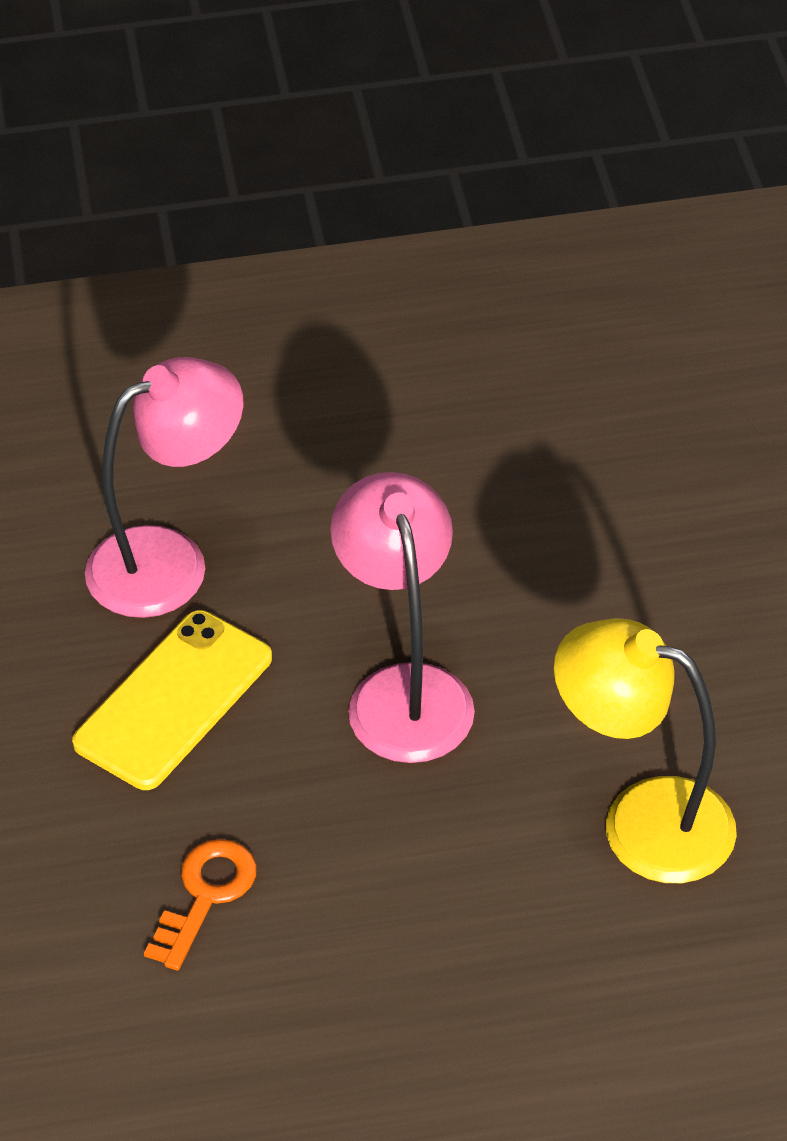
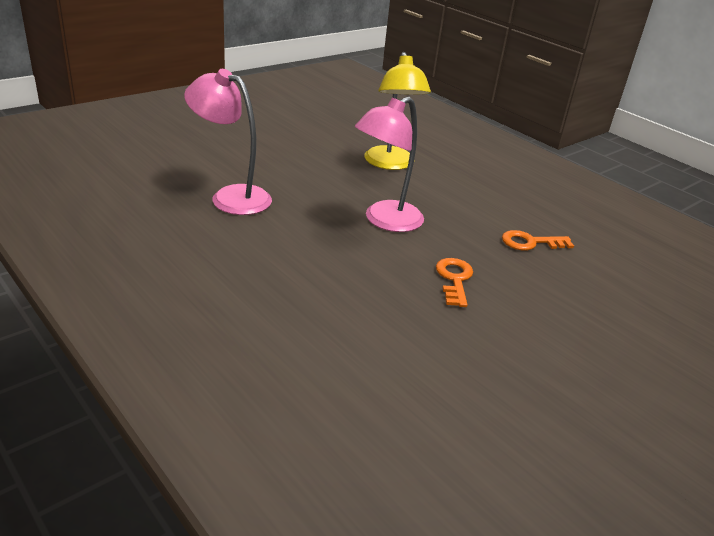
camera: 125 degrees left, 15 degrees down
(170, 561) = (375, 308): pink lamp -> pink lamp (231, 196)
(173, 700) = (454, 279): yellow phone -> orange key

